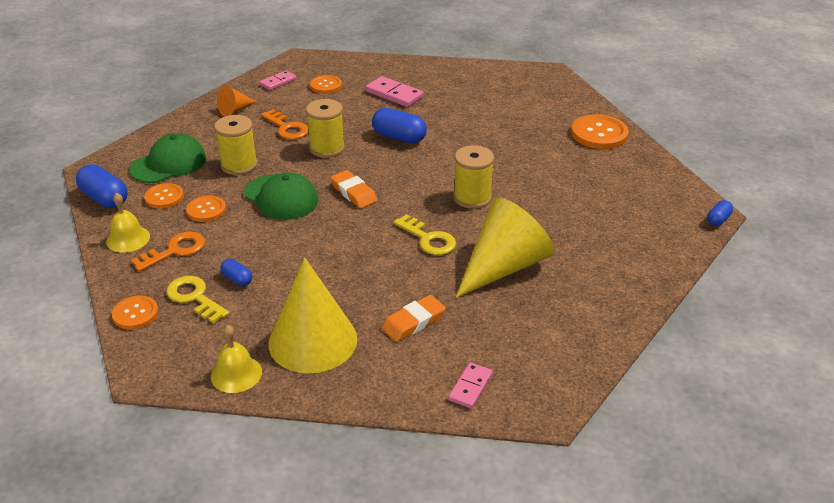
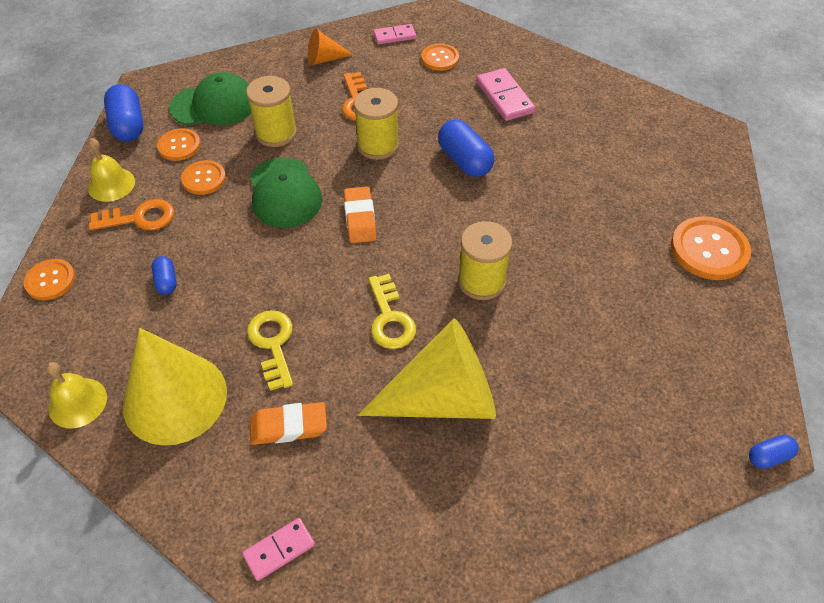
camera: 30 degrees right, 15 degrees up
(194, 297) = (113, 286): yellow key -> yellow key (272, 344)

